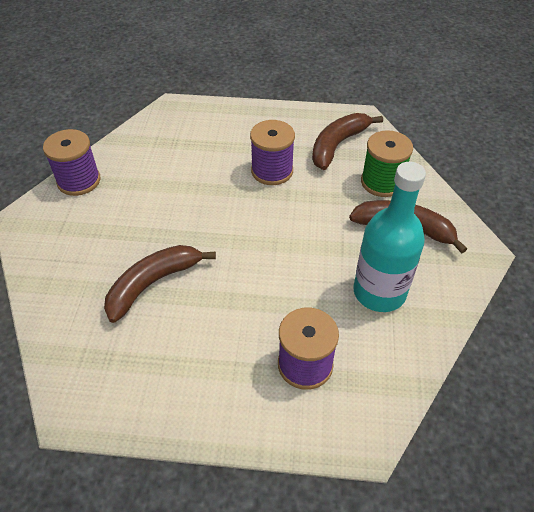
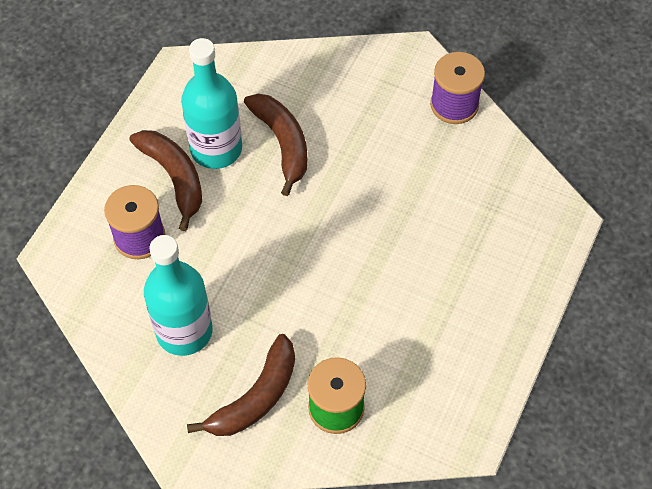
camera: 110 degrees right, 10 degrees up
(176, 336) = (216, 149): none -> turquoise bottle
(272, 171) = (401, 294): purple spool -> none
(337, 145) = (423, 386): brown banana -> brown banana (174, 178)

